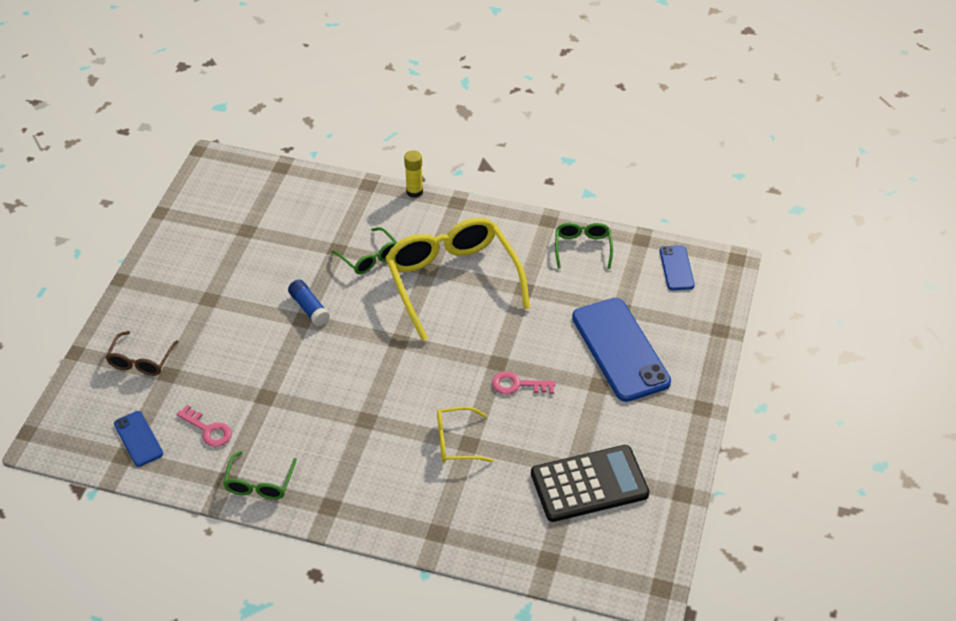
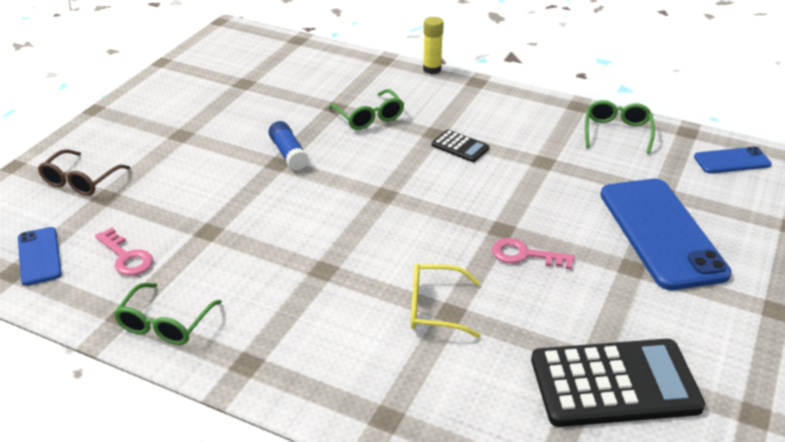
camera: 10 degrees right, 10 degrees down
(452, 281) = (460, 147): yellow glasses -> black calculator
(676, 268) = (732, 161): blue phone -> blue phone turned 75 degrees clockwise

